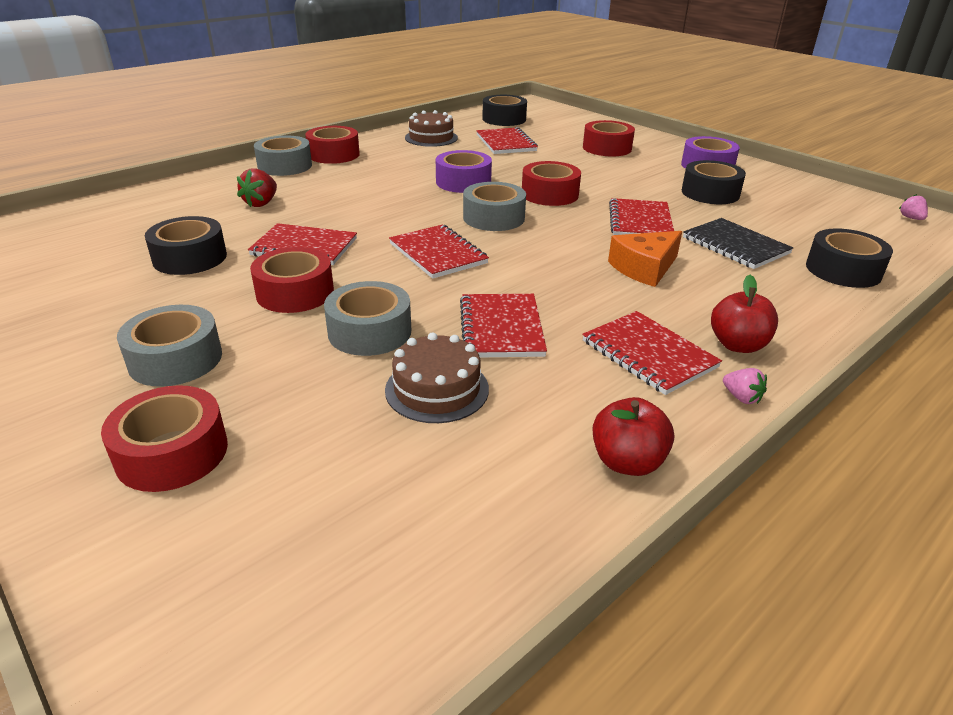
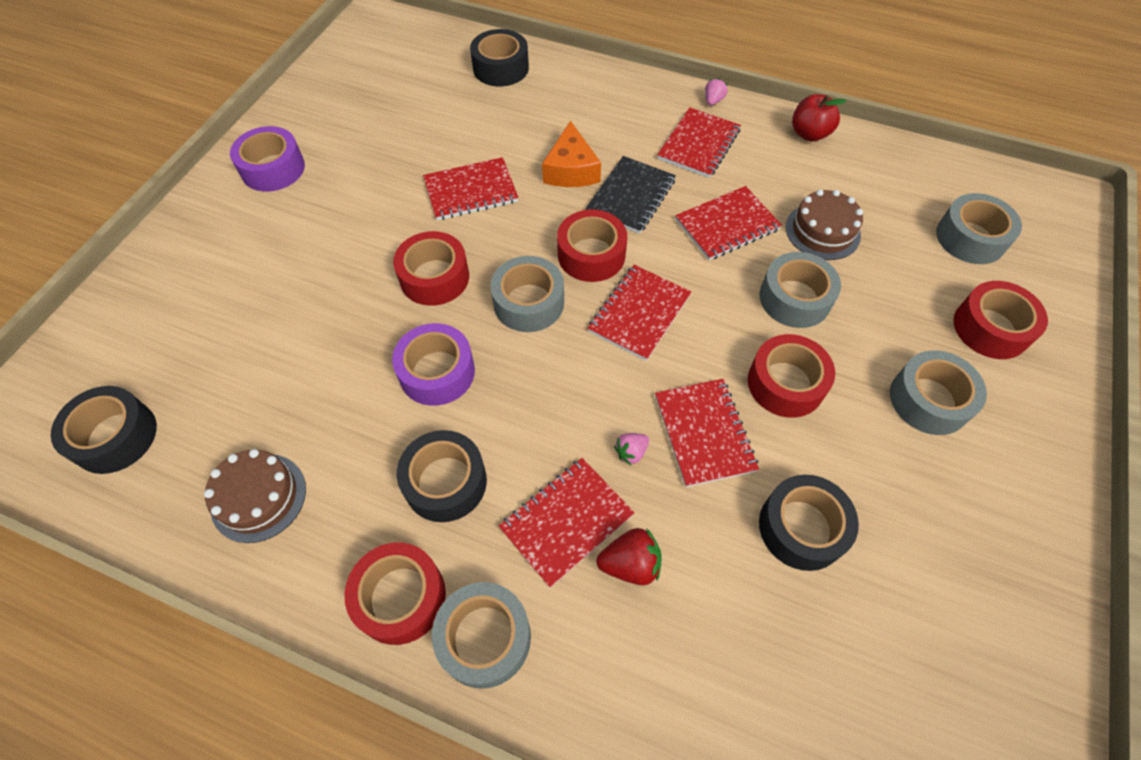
camera: 115 degrees left, 25 degrees up
(299, 527) = (970, 238): none -> grey tape
(506, 143) = (252, 386): red notebook -> red notebook (566, 521)
(607, 148) = (235, 269): red tape -> red tape (591, 255)
(644, 268) = (571, 170): orange cheese -> orange cheese turned 60 degrees clockwise
(710, 193) = (364, 155): black tape -> black tape (445, 482)
(735, 246) = (490, 125): black notebook -> black notebook (631, 196)
(737, 345) = (654, 108): red apple -> none
(911, 218) = (366, 35): pink strawberry -> pink strawberry (631, 452)

